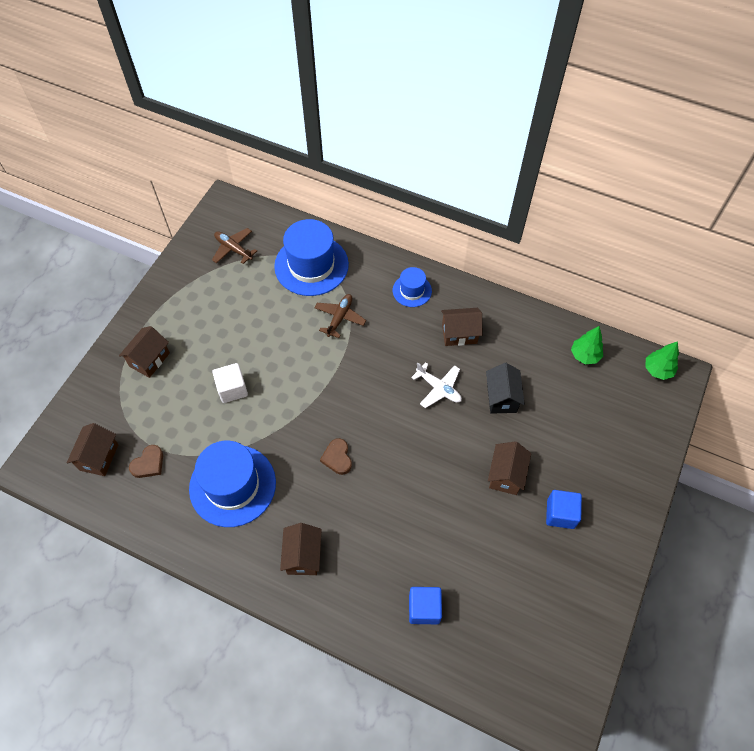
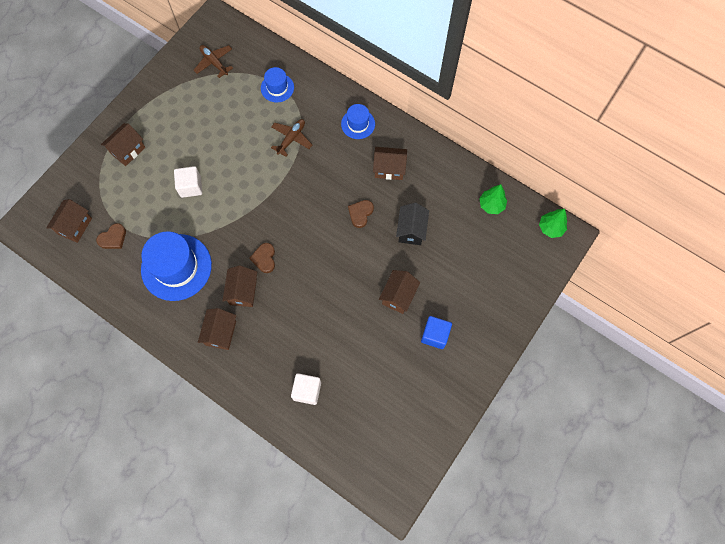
camera: 10 degrees right, 10 degrees up
(311, 265) = (277, 88): blue hat -> blue hat, size x0.52
(320, 501) = (243, 292): none -> brown house
(424, 608) = (307, 391): blue cube -> white cube
(438, 388) = (360, 214): white plane -> brown heart

